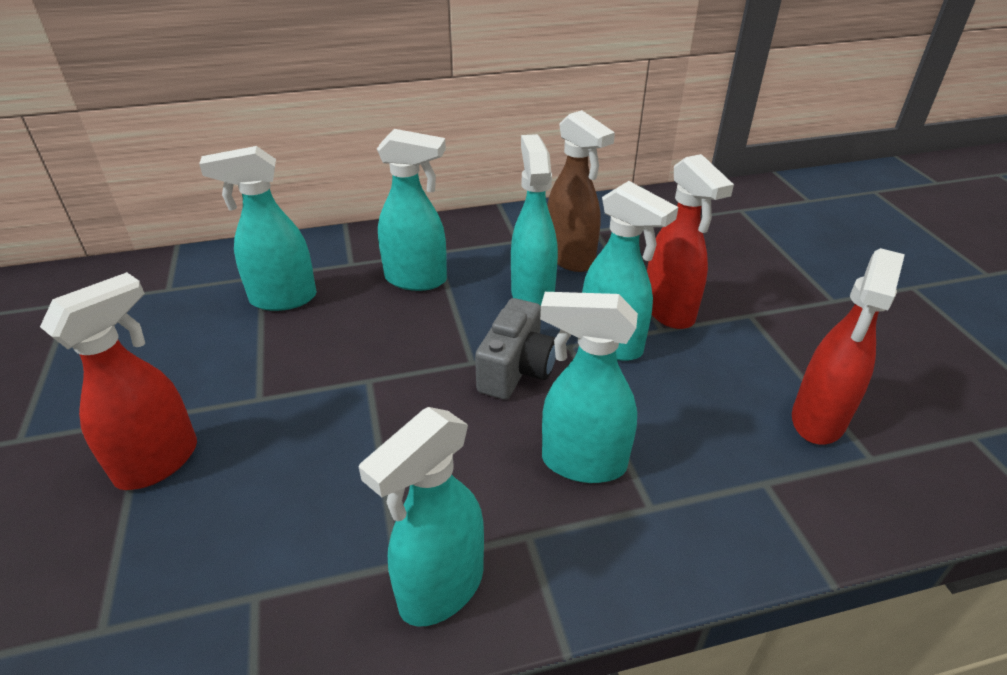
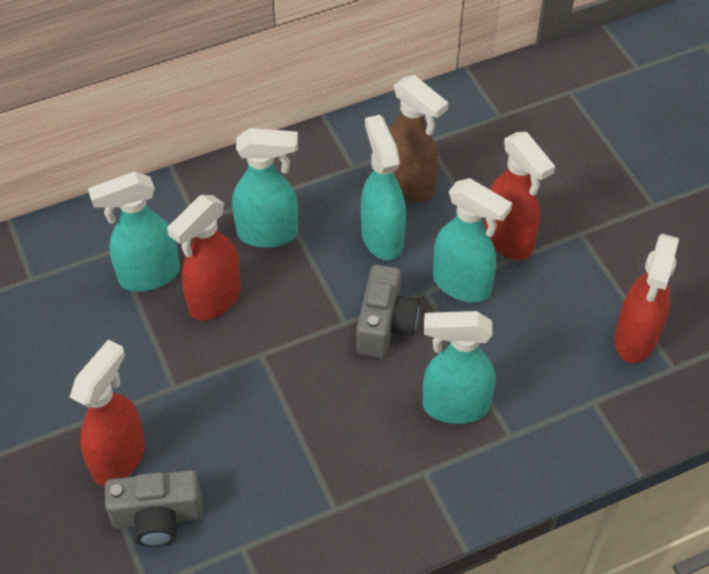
camera: 10 degrees left, 15 degrees up
(165, 538) = (157, 517): none -> grey camera
(339, 326) = (214, 300): none -> red spray bottle
(440, 589) = (371, 521): turquoise spray bottle -> none

